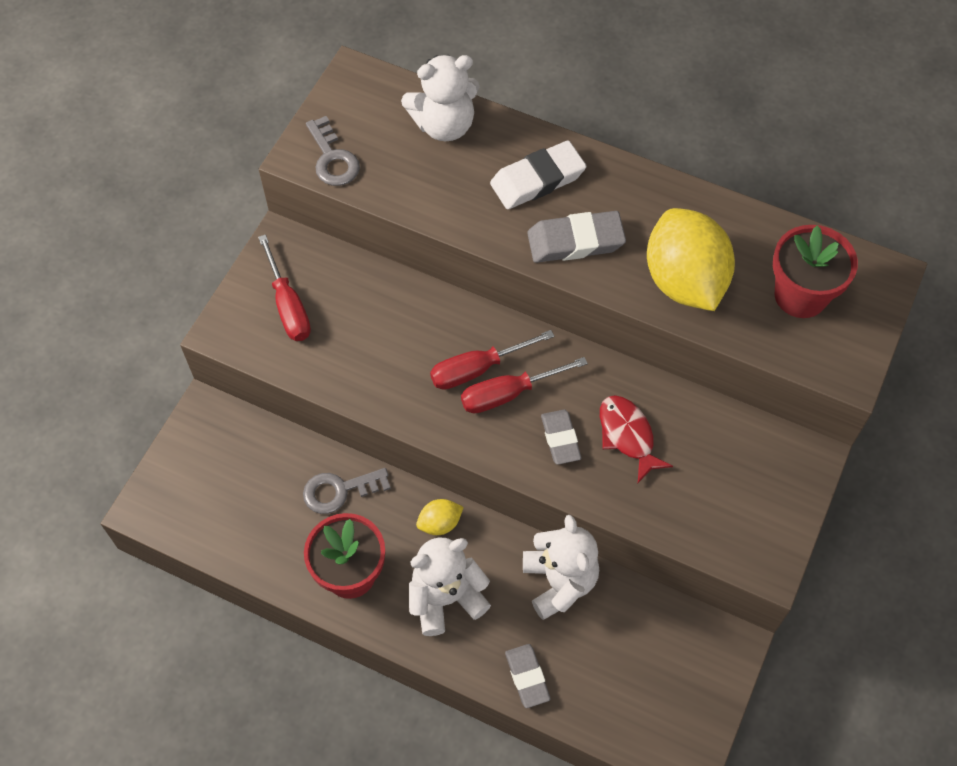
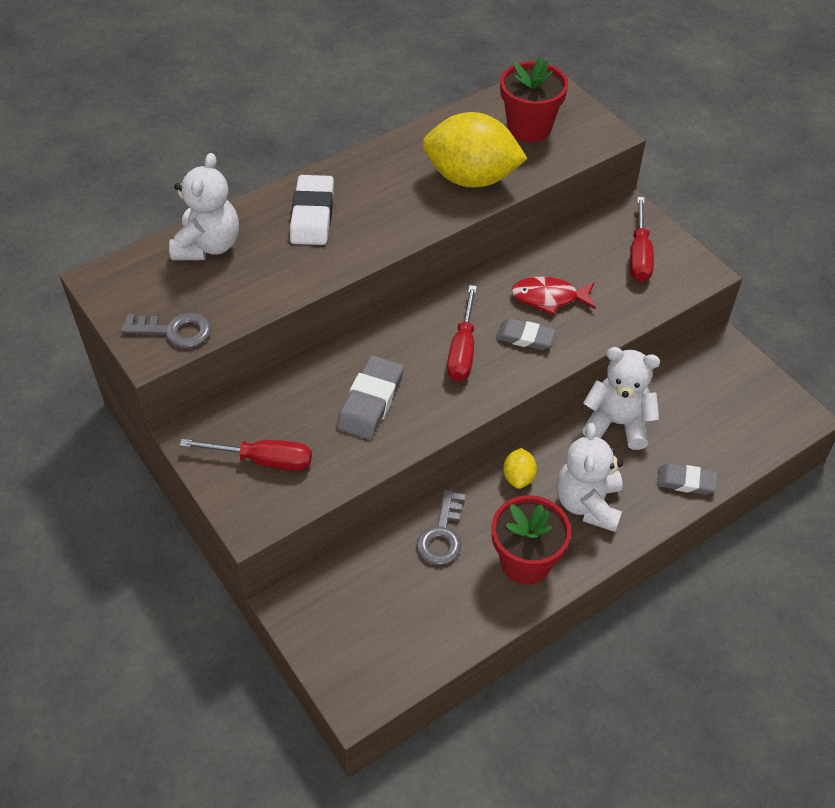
camera: 60 degrees left, 10 degrees down
(477, 369) = (426, 359): red screwdriver -> red screwdriver (639, 255)
(575, 241) = (388, 219): grey eraser -> grey eraser (370, 401)

